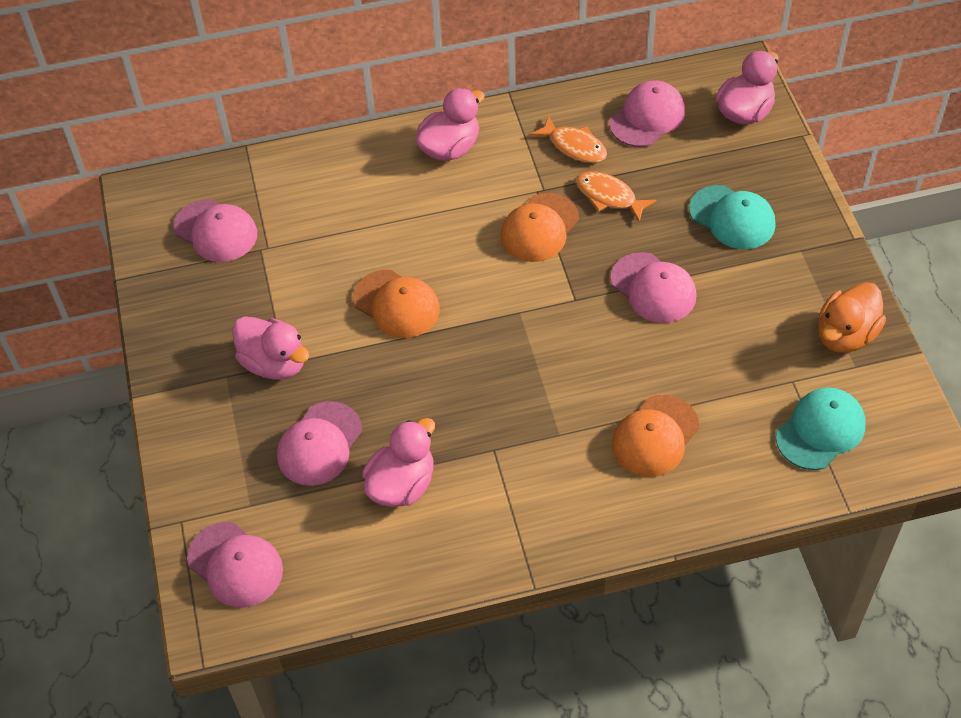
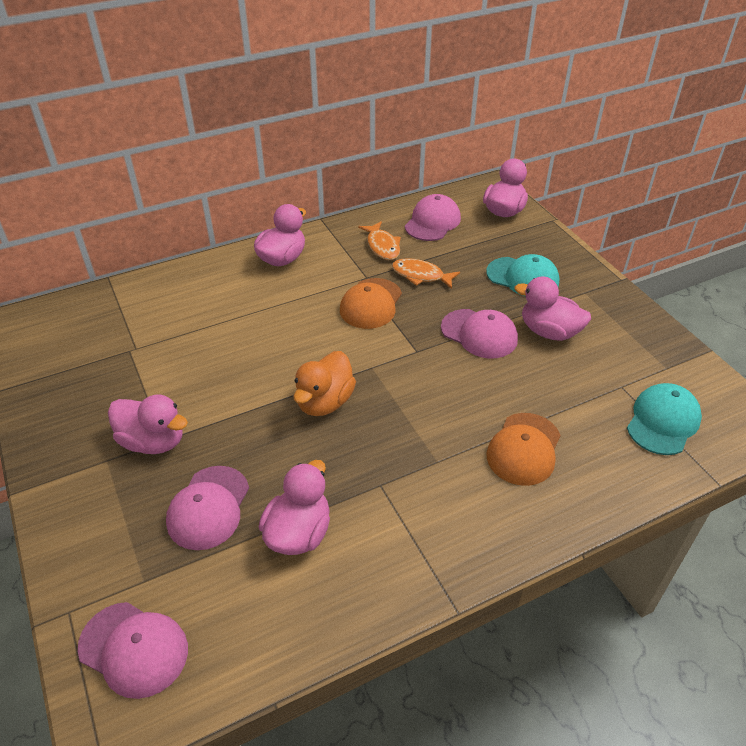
camera: 15 degrees left, 10 degrees down
(216, 231) = (86, 342): pink cap -> none
(396, 304) = (261, 376): orange cap -> none
(574, 146) = (382, 246): orange fish -> orange fish turned 45 degrees clockwise
(736, 298) = (549, 332): none -> pink duck
(845, 335) = (647, 346): orange duck -> orange duck (324, 402)

